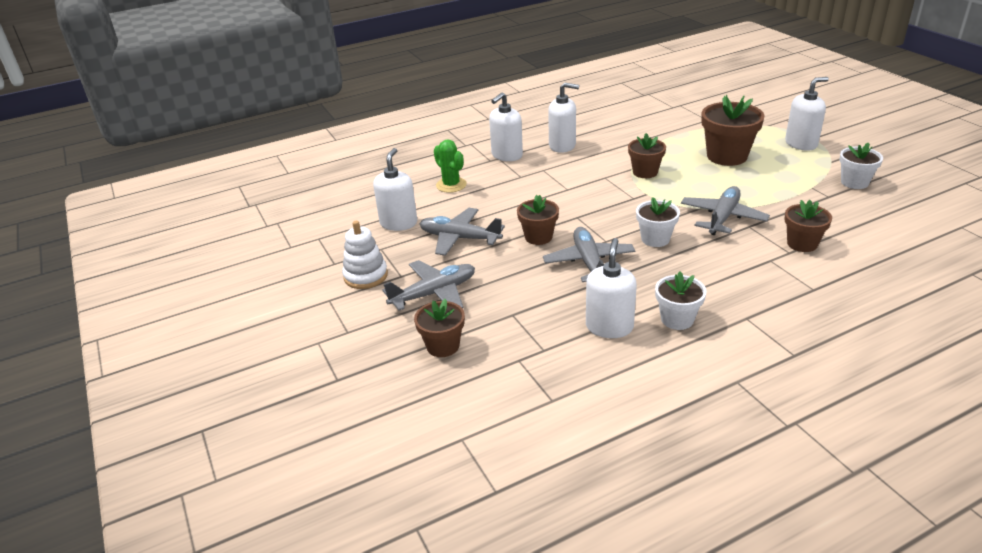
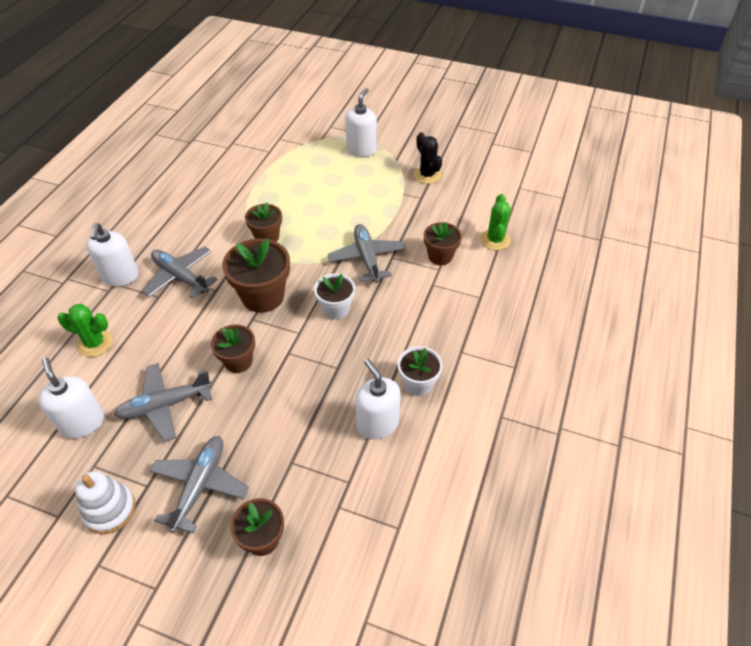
camera: 45 degrees left, 15 degrees up
(562, 146) = (166, 239): white soap dispenser -> none
(589, 262) = (305, 365): grey plane -> grey plane (180, 277)
(727, 156) = (317, 188): brown flower pot -> brown flower pot (263, 296)
(854, 182) = (427, 175): white flower pot -> black cactus
(881, 255) = (495, 240): none -> green cactus

